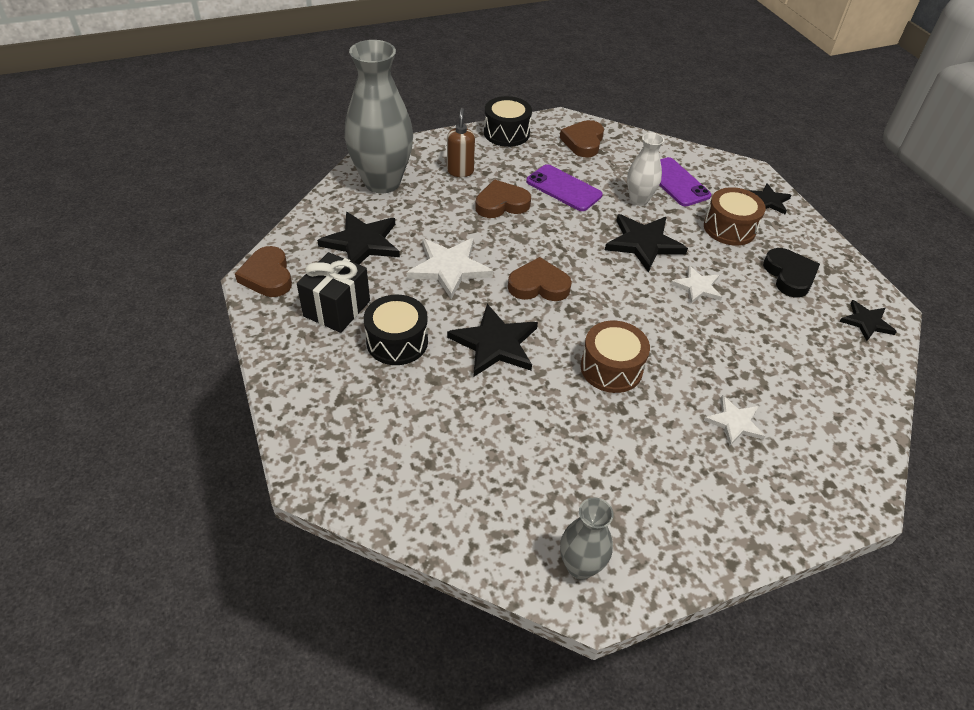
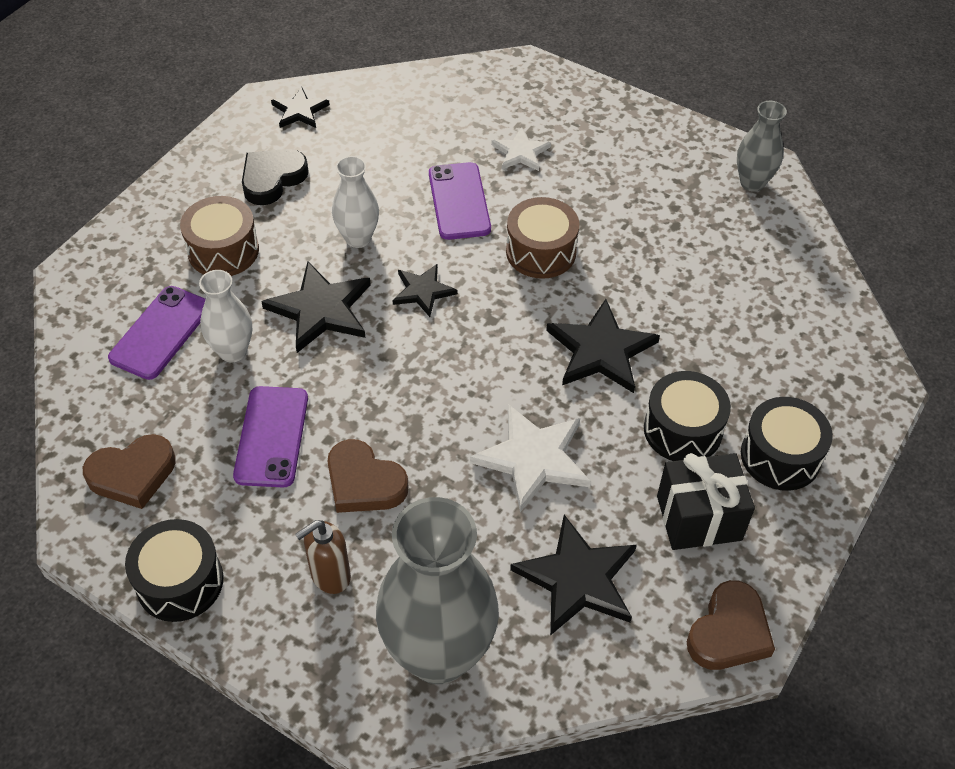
camera: 125 degrees left, 5 degrees up
(328, 374) = (780, 456): none -> black drum
(538, 285) = (481, 363): brown heart -> none
(697, 287) = (358, 238): white star -> white vase
(699, 354) = (459, 201): none -> purple phone
(768, 201) = (134, 237): black star -> black star (423, 291)

